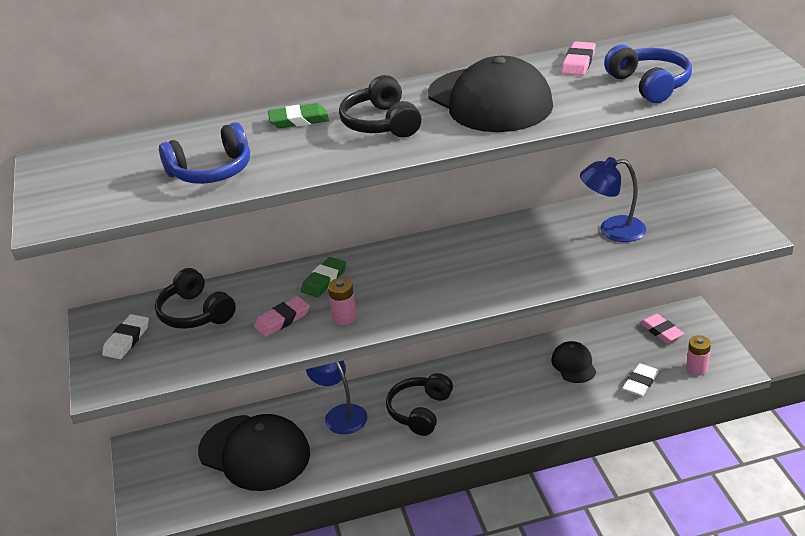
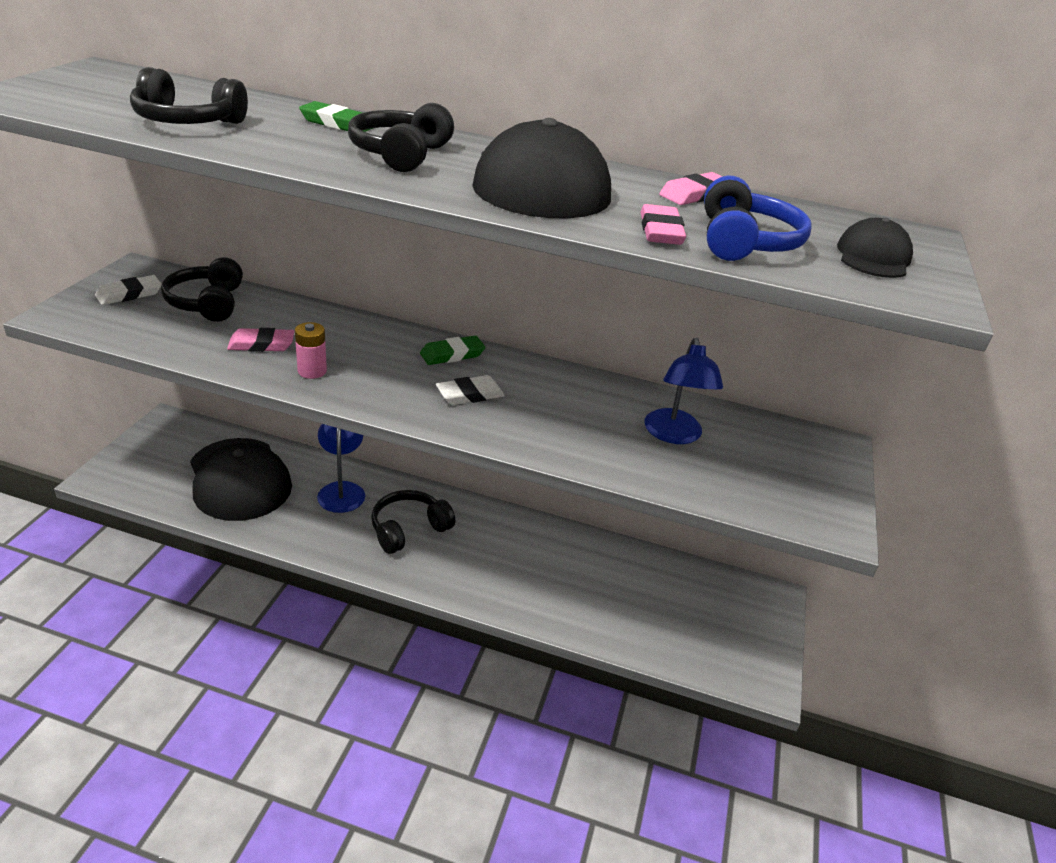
camera: 25 degrees right, 0 degrees up
(211, 171) = (187, 121): blue headphones -> black headphones
(324, 280) = (343, 333): green eraser -> green eraser (452, 354)
(573, 364) = (597, 574): black cap -> black cap (873, 257)
(612, 230) = (674, 435): blue lamp -> blue lamp turned 120 degrees counterclockwise
(640, 382) = (646, 634): white eraser -> white eraser (470, 394)
(661, 331) = (724, 596): pink eraser -> pink eraser (660, 231)
(696, 369) = (723, 658): pink battery -> none

